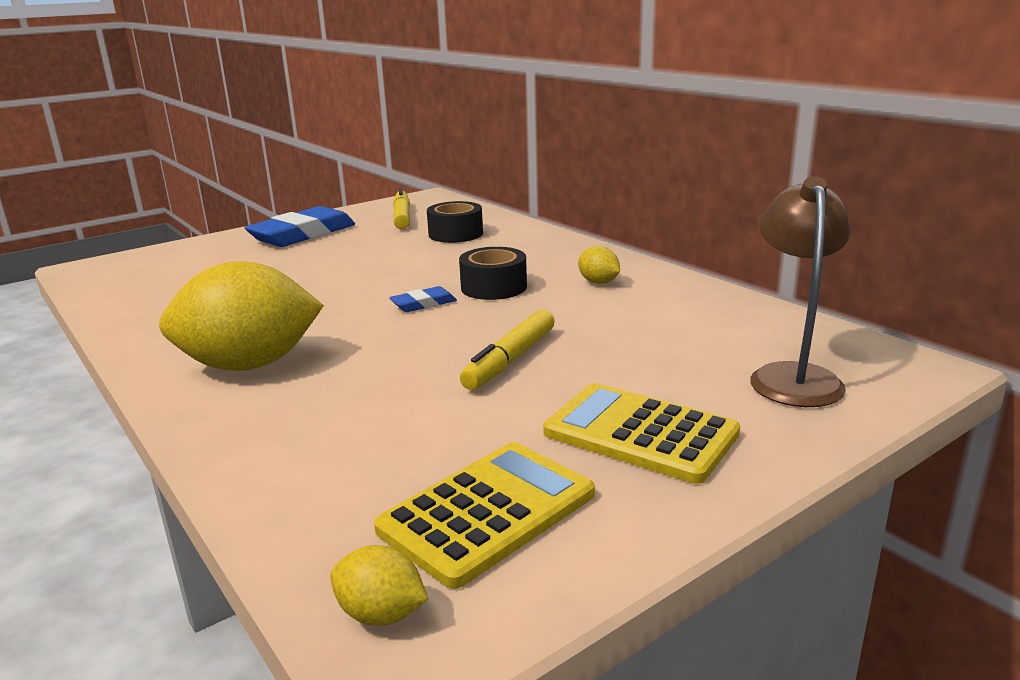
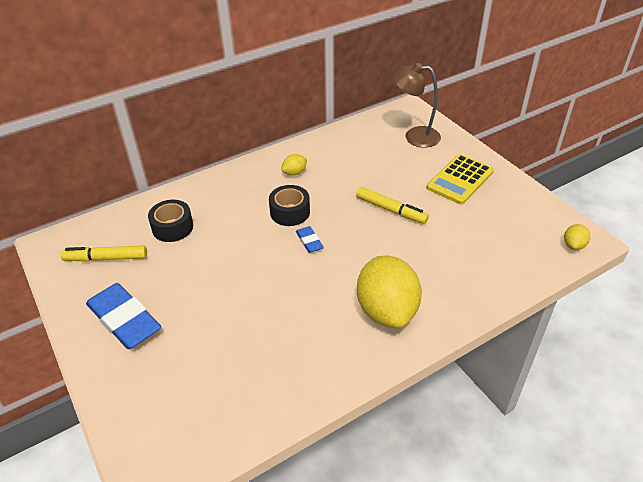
camera: 85 degrees left, 20 degrees up
(488, 512) = (516, 221): yellow calculator -> none

